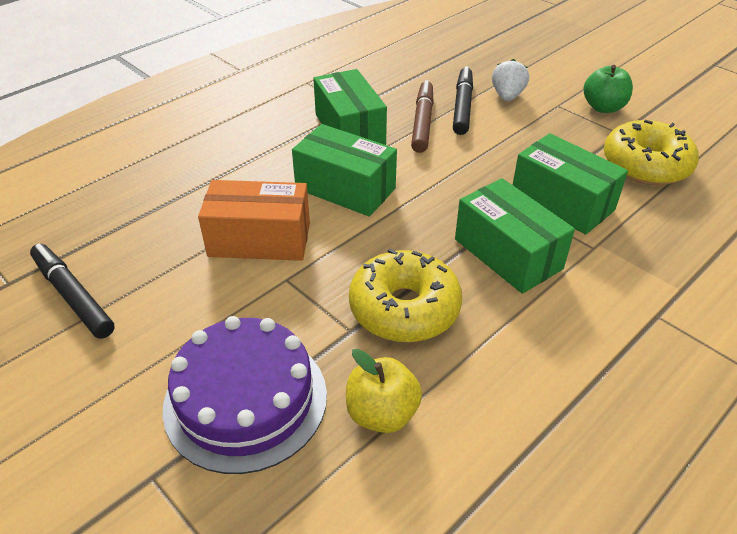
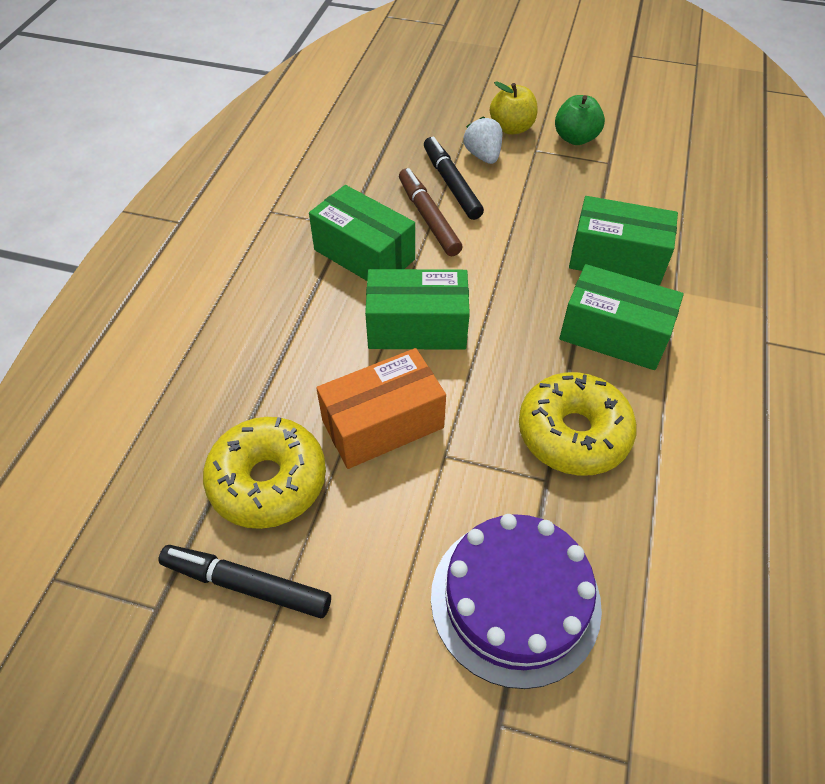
camera: 30 degrees left, 10 degrees up
(382, 413) = (636, 547): yellow apple -> yellow apple (511, 128)
(645, 165) = (653, 190): yellow donut -> yellow donut (268, 481)

